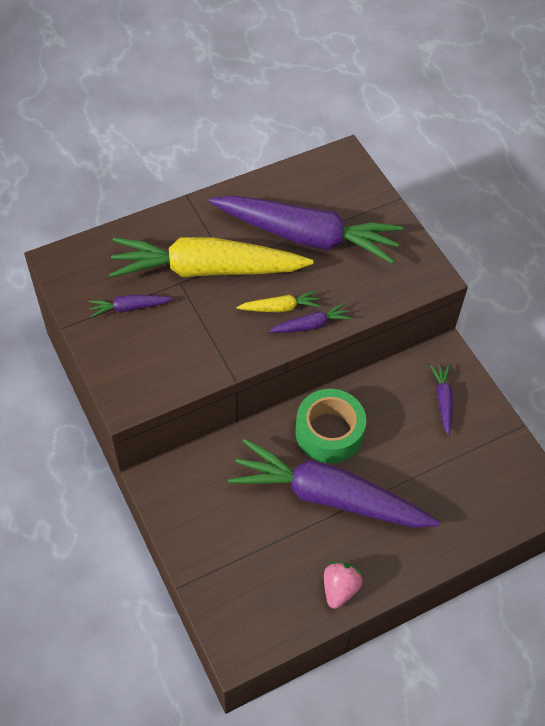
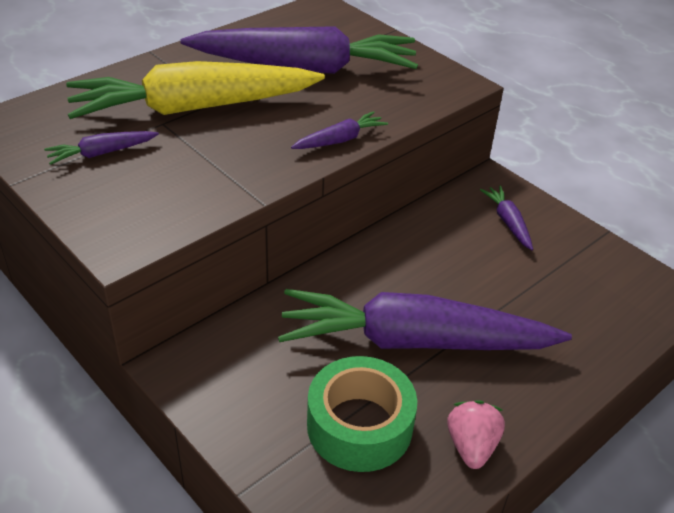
camera: 15 degrees left, 15 degrees down
(280, 308) = (296, 129): yellow carrot -> none
(329, 432) = (388, 274): green tape -> green tape (359, 426)

